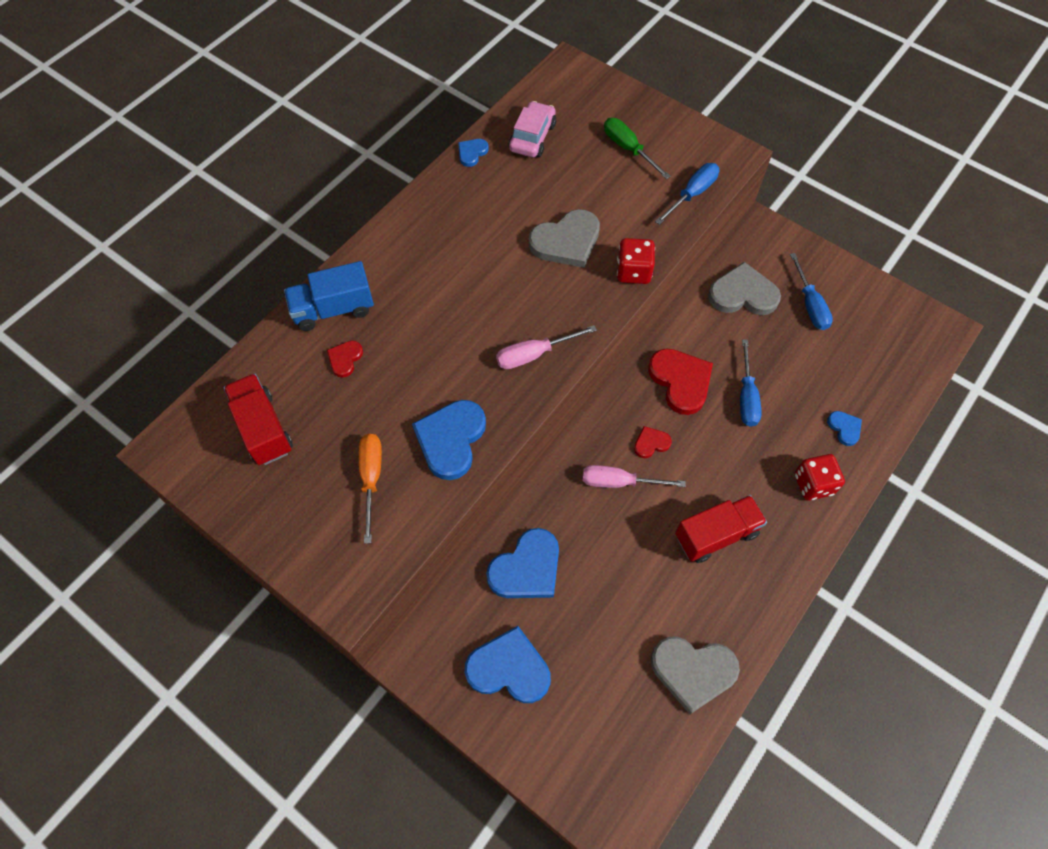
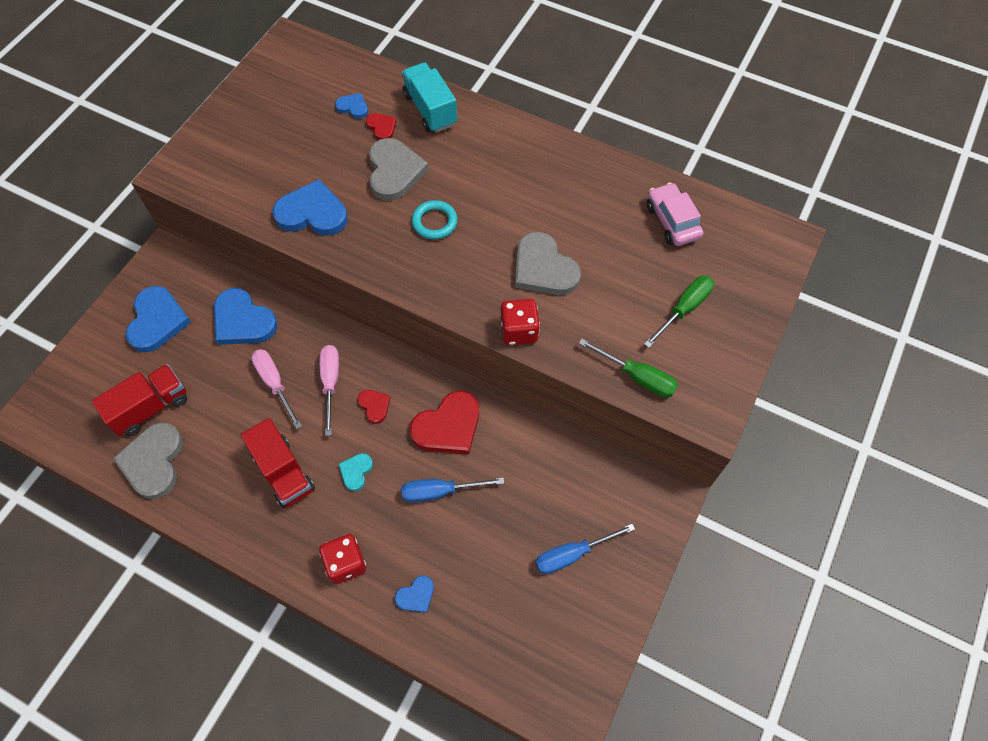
camera: 80 degrees right, 0 degrees up
(263, 428) = (310, 91): red truck -> red truck (151, 407)
(333, 309) = (430, 109): blue truck -> turquoise truck
(345, 359) = (382, 127): red heart -> red heart turned 45 degrees clockwise
(371, 479) = (272, 167): orange screwdriver -> none
(472, 153) = (635, 175): blue heart -> blue heart (353, 107)
(491, 324) = (434, 222): none -> turquoise ring
(532, 137) = (672, 221): pink car -> pink car turned 120 degrees counterclockwise
(534, 354) = (407, 260): pink screwdriver -> pink screwdriver (275, 384)
(692, 194) = (637, 377): blue screwdriver -> green screwdriver
(721, 467) = (356, 471): none -> turquoise heart
(743, 294) = (570, 480): grey heart -> grey heart (394, 171)

